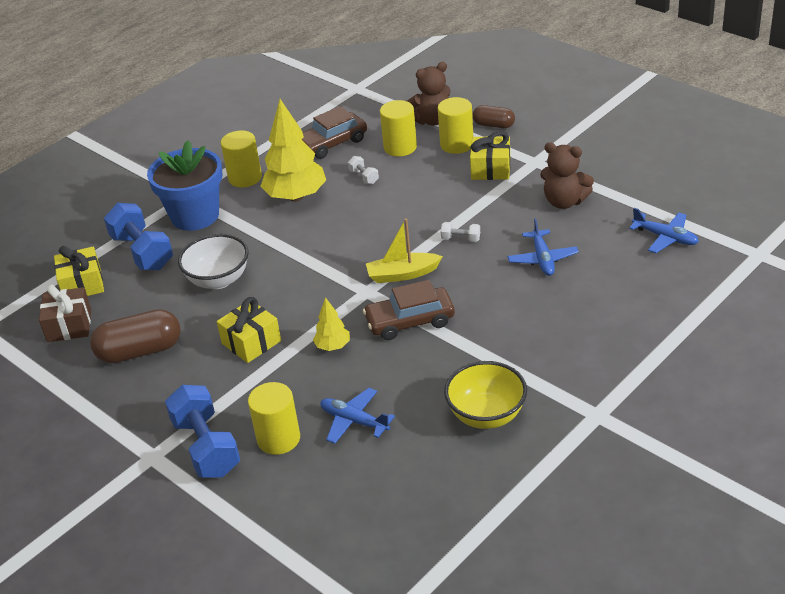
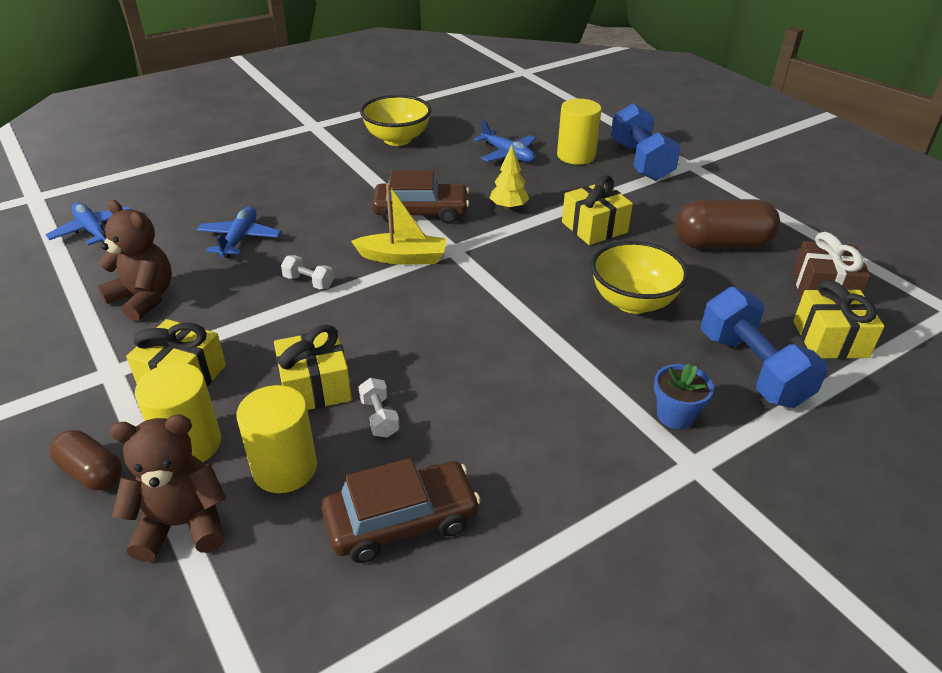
camera: 170 degrees left, 0 degrees up
(195, 216) = (675, 415): blue flower pot -> blue flower pot, size x0.46
(218, 280) = (633, 302): white bowl -> yellow bowl
(245, 178) = (586, 477): yellow cylinder -> none
(296, 197) = (503, 408): yellow tree -> none
(410, 182) = (315, 386): none -> yellow gift

